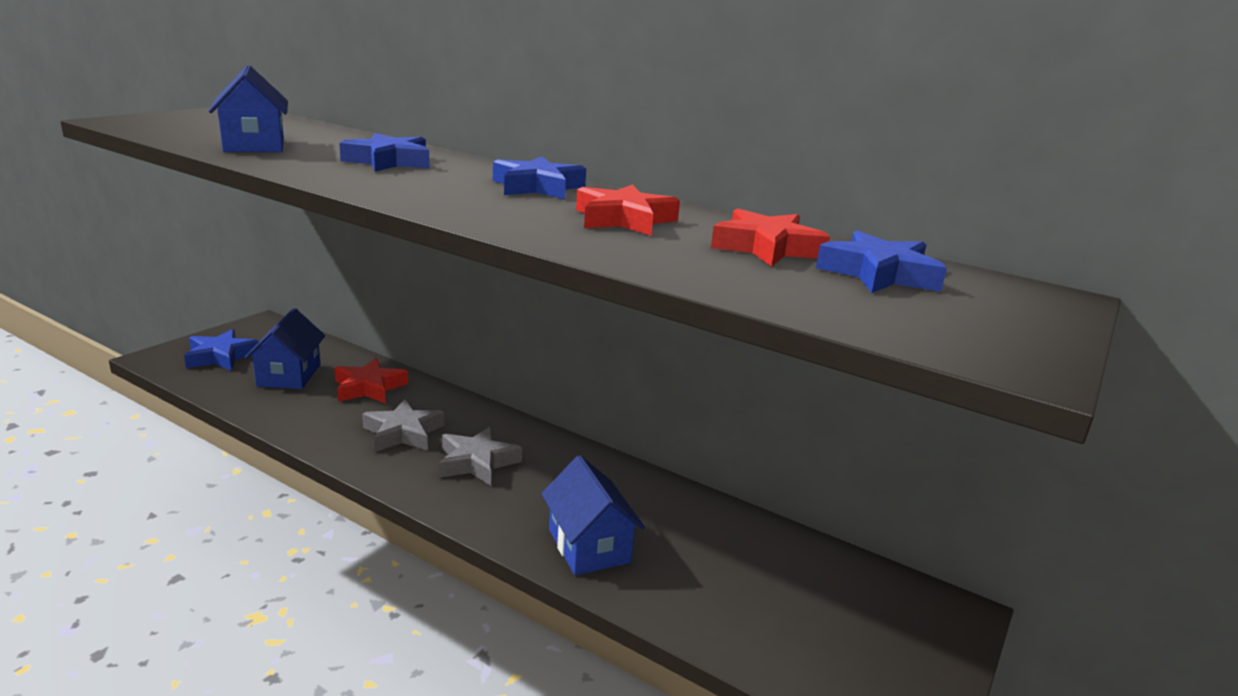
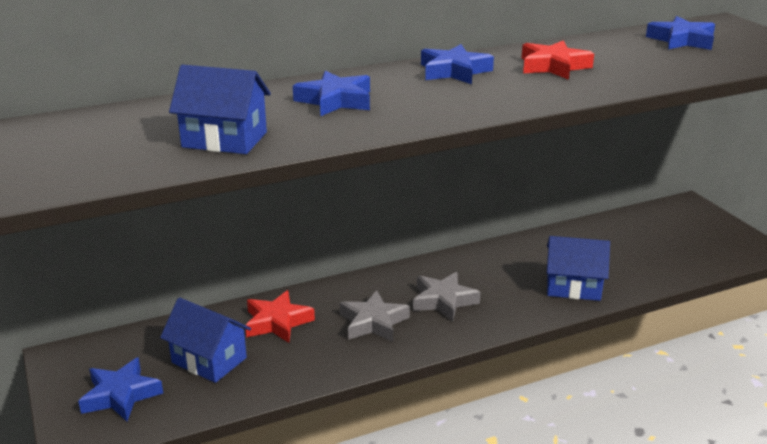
camera: 55 degrees left, 5 degrees up
(766, 248) = (628, 49): red star -> none

